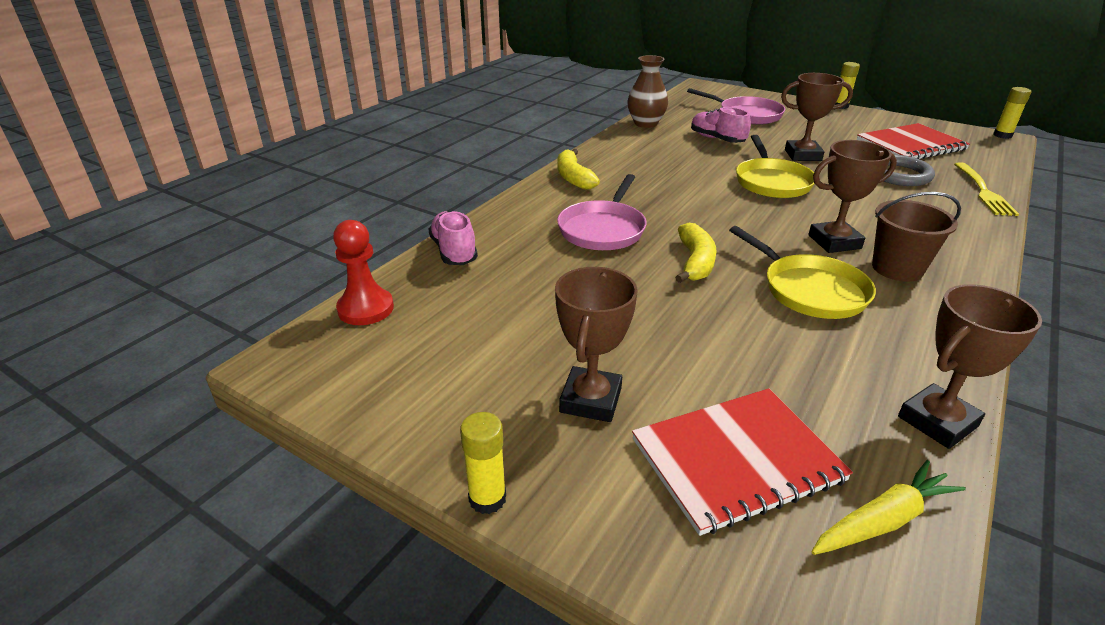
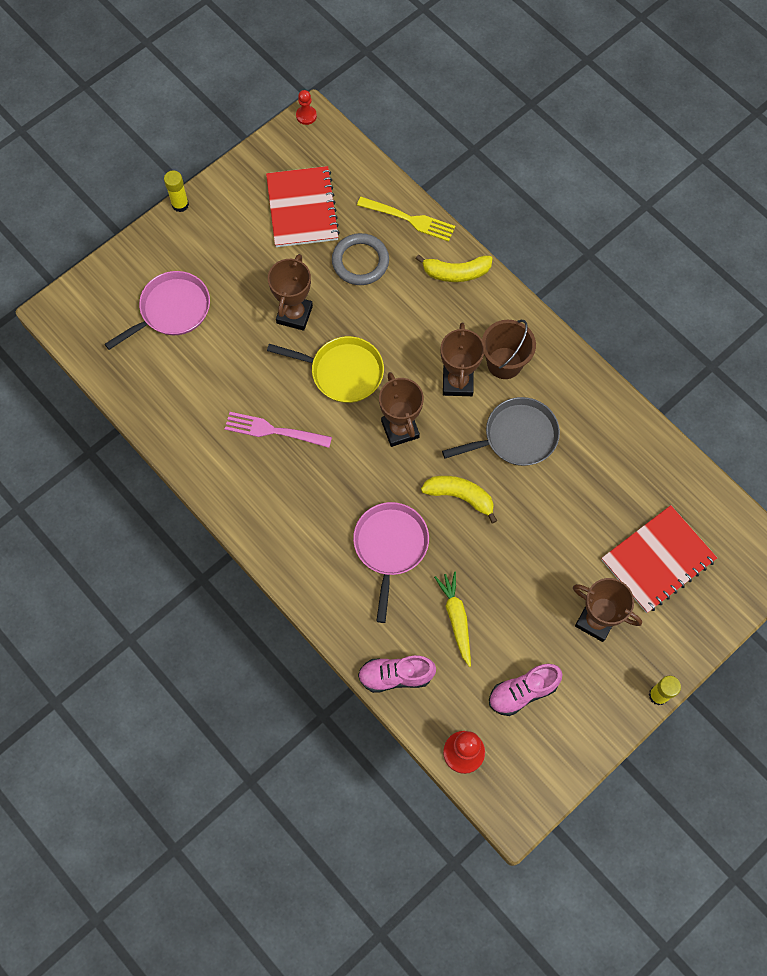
camera: 75 degrees left, 35 degrees up
(573, 178) = (281, 541): yellow banana -> yellow banana (456, 273)
(603, 229) = (390, 547): pink pan -> pink pan turned 120 degrees counterclockwise
(645, 123) = (161, 423): brown vase -> none
(680, 162) = (274, 430): none -> pink fork
(717, 139) = (230, 372): pink shoe -> pink shoe (522, 692)
(736, 460) = (658, 560): red notebook -> red notebook turned 60 degrees clockwise
(810, 290) = (516, 436): yellow pan -> grey pan
(883, 520) = (707, 511): yellow carrot -> yellow carrot (456, 618)
(937, 421) = (652, 442): brown trophy -> brown trophy (400, 429)
(1002, 135) = (306, 116): yellow glue stick -> red pawn

